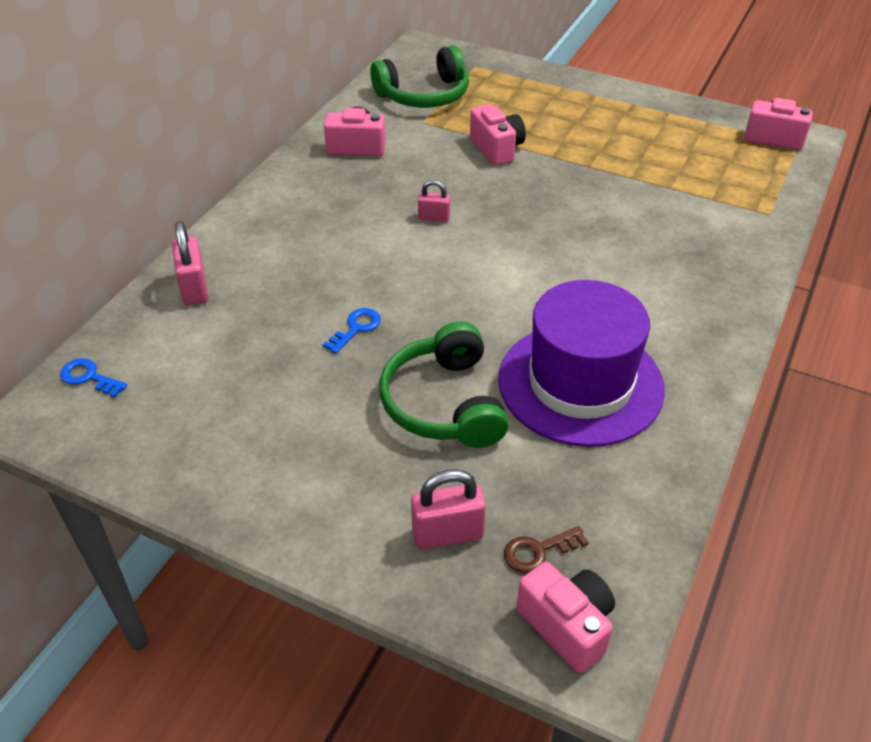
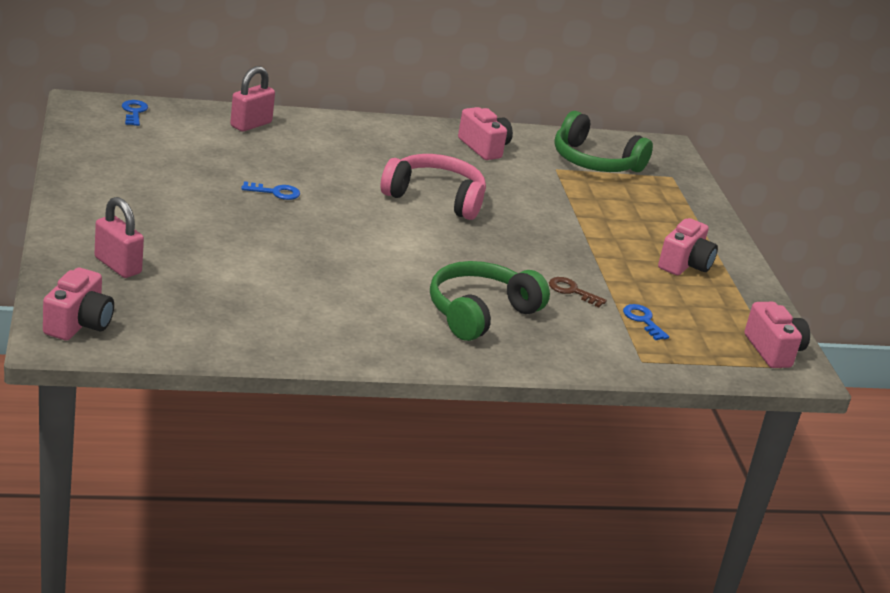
camera: 50 degrees right, 15 degrees down
(434, 218) = (435, 198): pink padlock -> pink headphones
(444, 403) = (236, 242): green headphones -> green headphones (480, 313)
(497, 149) = (561, 209): pink camera -> pink camera (684, 264)
(538, 551) = (132, 303): brown key -> brown key (572, 291)
(580, 383) = (312, 294): purple hat -> none
(705, 185) = (643, 320): none -> blue key

